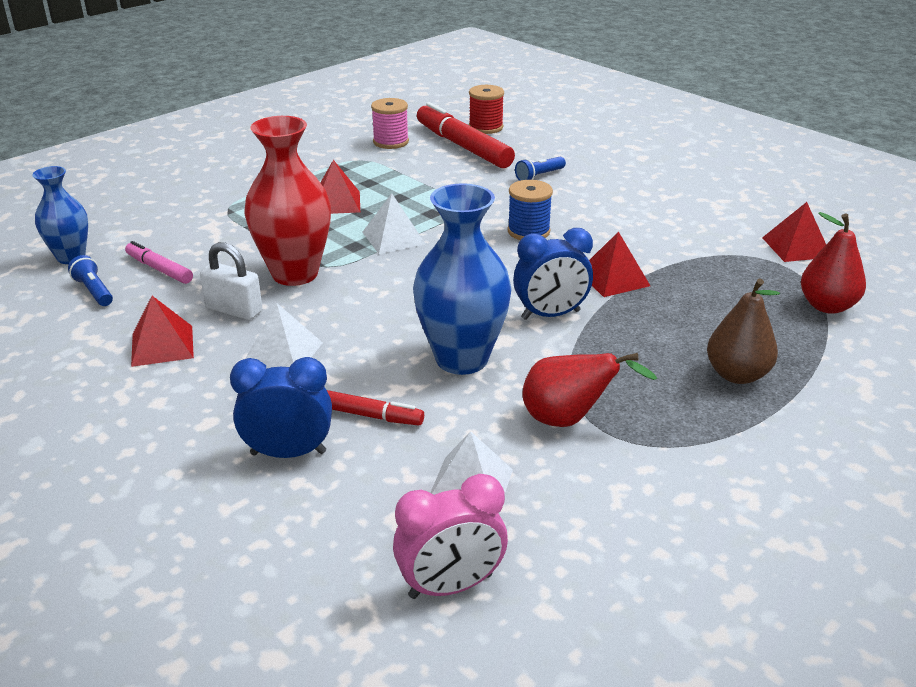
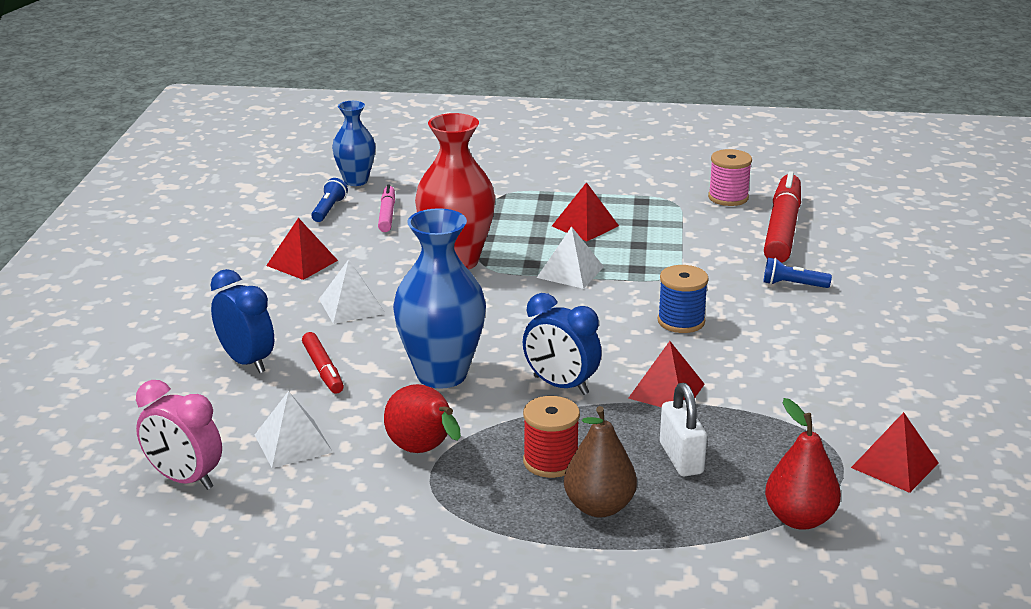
camera: 50 degrees right, 5 degrees down
(234, 310) = (377, 264): white padlock -> white padlock (681, 458)
(485, 127) = (841, 222): red spool -> red spool (550, 461)

